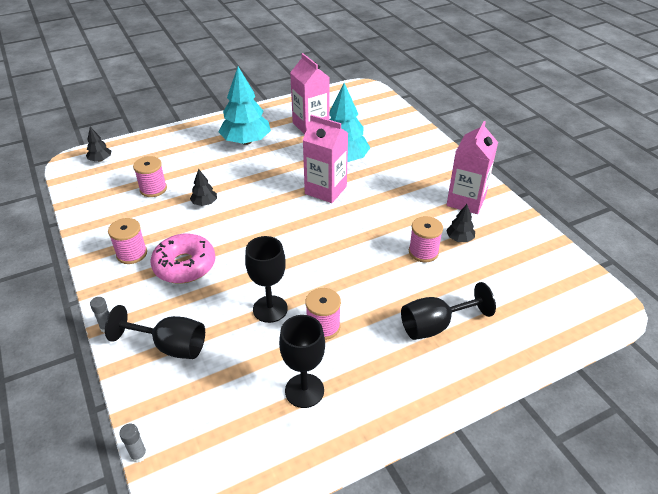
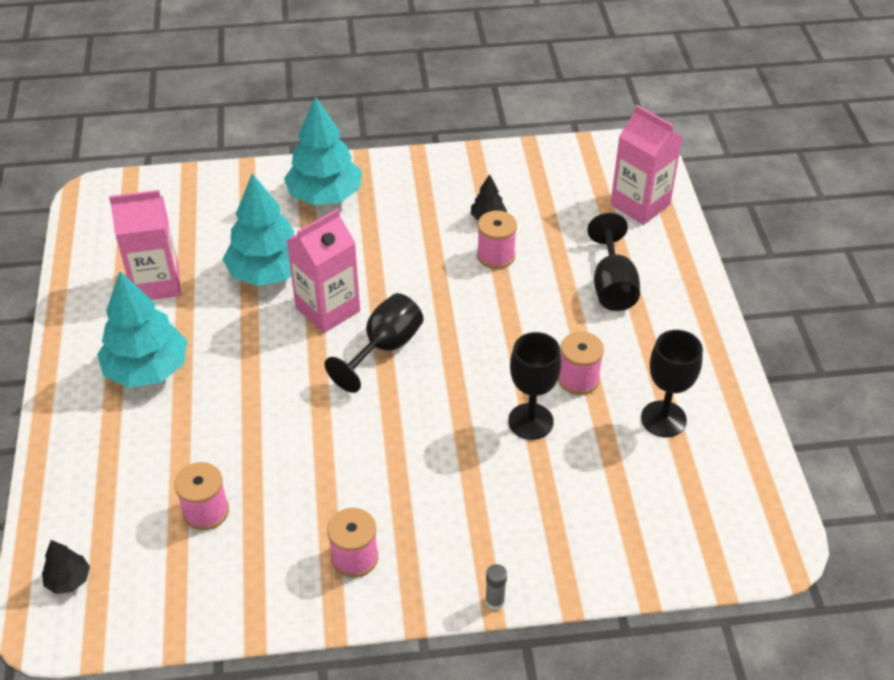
camera: 70 degrees left, 5 degrees up
(138, 455) = (705, 585): grey glue stick -> none
(170, 346) = (554, 534): black goblet -> black goblet (384, 348)
(184, 265) = (410, 496): pink donut -> none
(204, 203) = (281, 451): black tree -> none
(424, 162) = (325, 196): none -> turquoise tree
(466, 201) = (424, 188): pink carton -> pink carton (640, 204)

